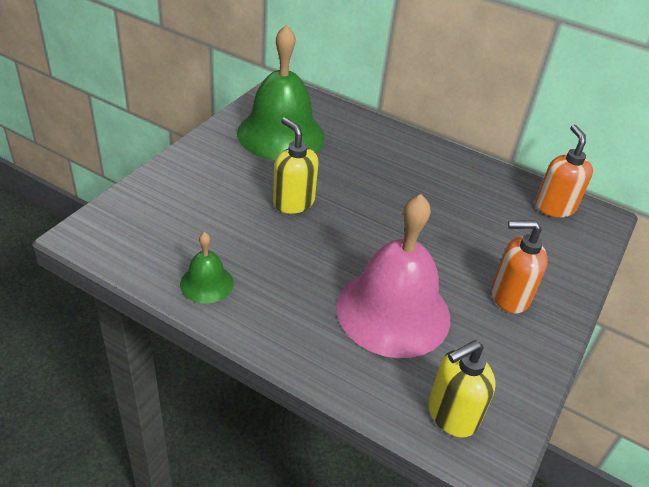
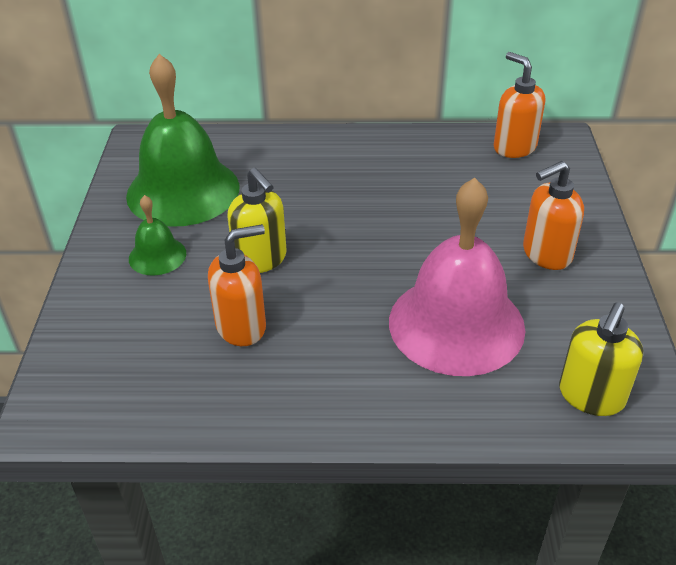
camera: 25 degrees left, 0 degrees up
(206, 283) = (242, 395): green bell -> green bell (157, 256)
(243, 240) = (242, 326): none -> orange soap dispenser
(293, 202) = (260, 259): yellow soap dispenser -> yellow soap dispenser turned 150 degrees counterclockwise

